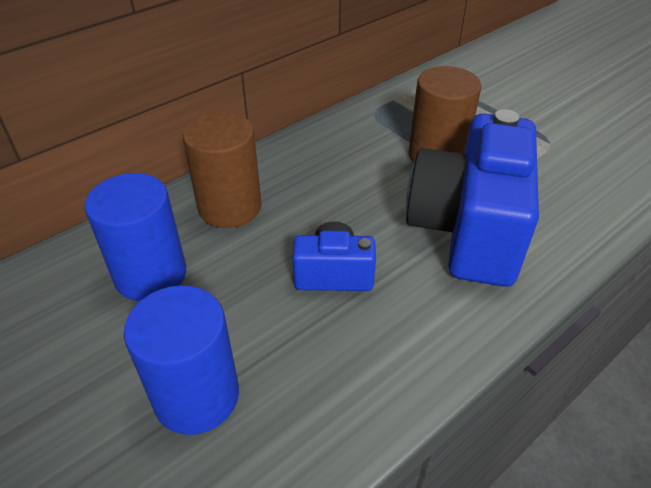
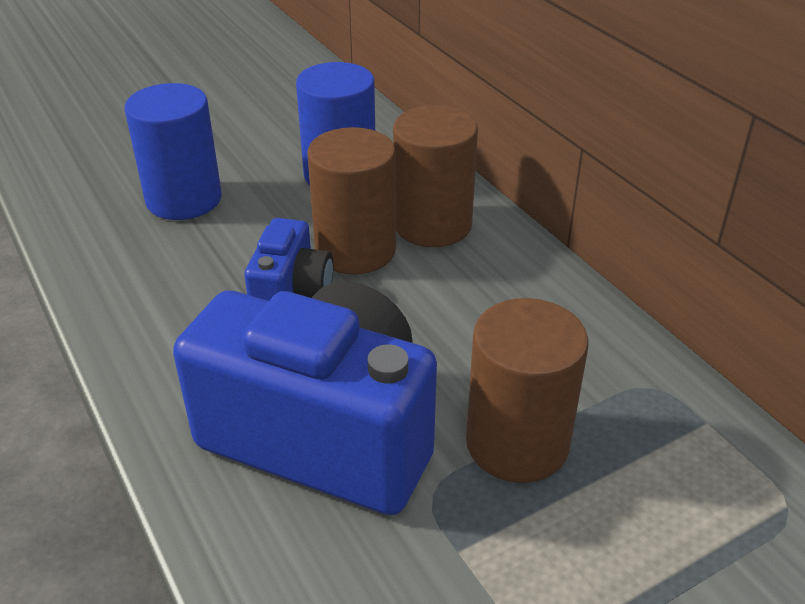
camera: 100 degrees right, 5 degrees down
(270, 246) = (355, 250): none -> brown cylinder

